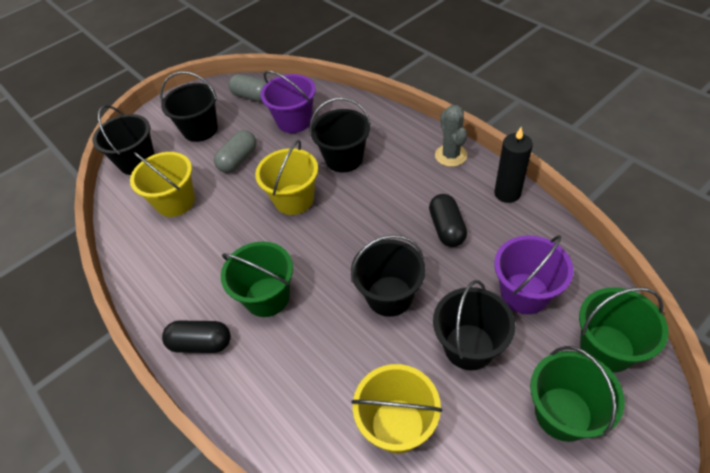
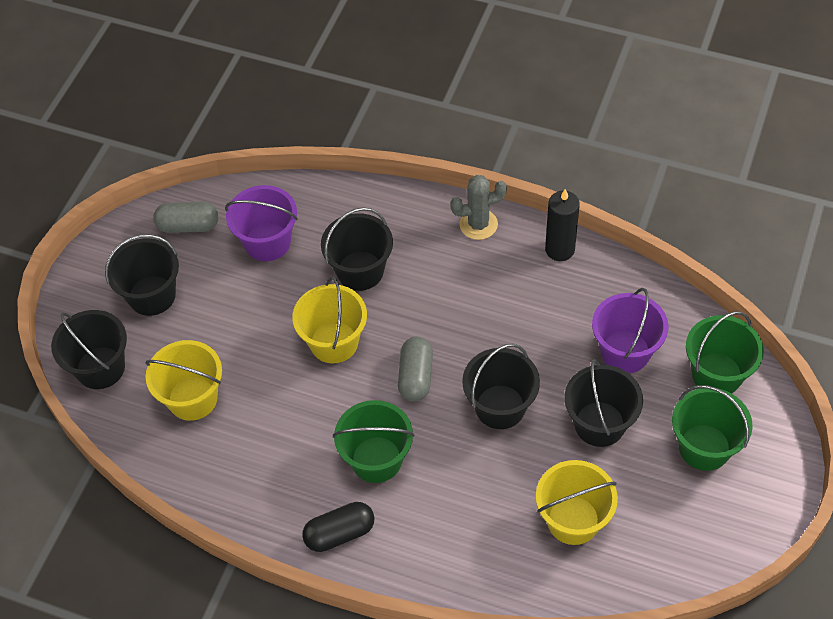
camera: 30 degrees left, 5 degrees up
(238, 160) = (232, 318): grey capsule -> grey capsule (416, 377)
(447, 228) = (518, 313): black capsule -> none
(451, 155) = (478, 224): grey cactus -> grey cactus turned 60 degrees counterclockwise

